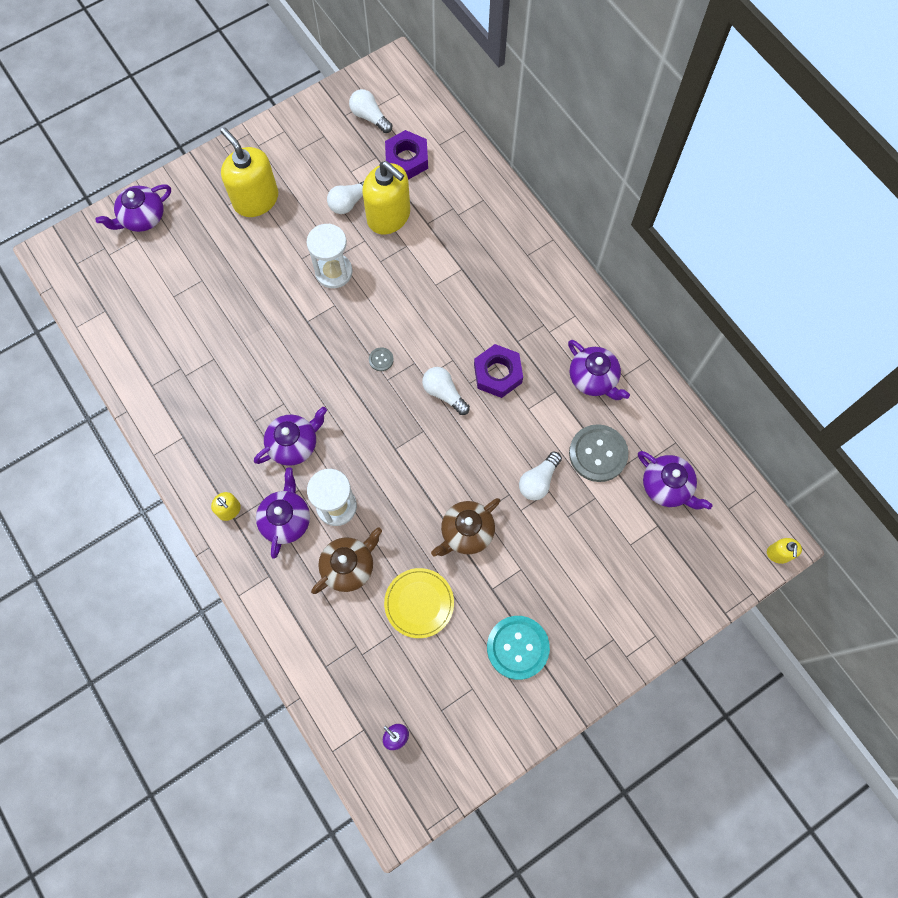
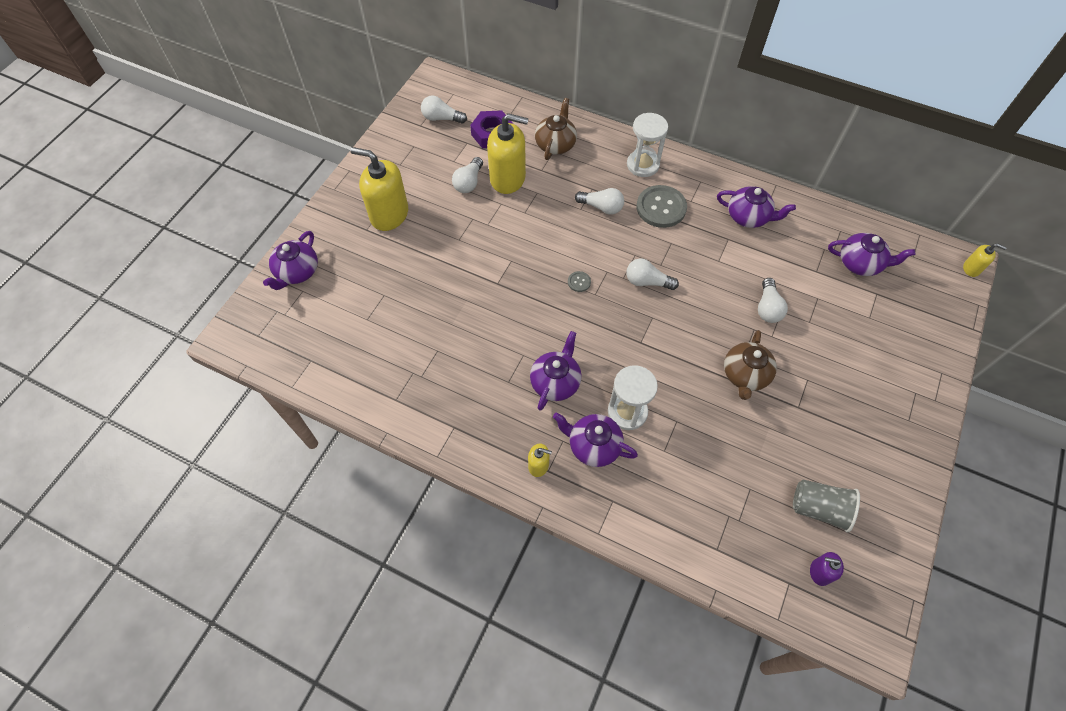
camera: 30 degrees left, 10 degrees down
(286, 519) = (593, 446): purple teapot -> purple teapot turned 45 degrees counterclockwise
(334, 272) = (493, 237): white hourglass -> white hourglass (643, 165)
(349, 566) = (673, 454): brown teapot -> brown teapot (555, 144)
(419, 603) = (752, 451): yellow plate -> none
(438, 686) = (819, 508): none -> grey cup
(456, 293) = (601, 207): none -> white light bulb
(497, 374) = (676, 248): purple nut -> none
(517, 647) = (853, 440): turquoise button -> none
(598, 454) = (794, 266): grey button -> grey button (661, 207)
(778, 554) = (971, 268): yellow soap dispenser -> yellow soap dispenser turned 45 degrees counterclockwise

